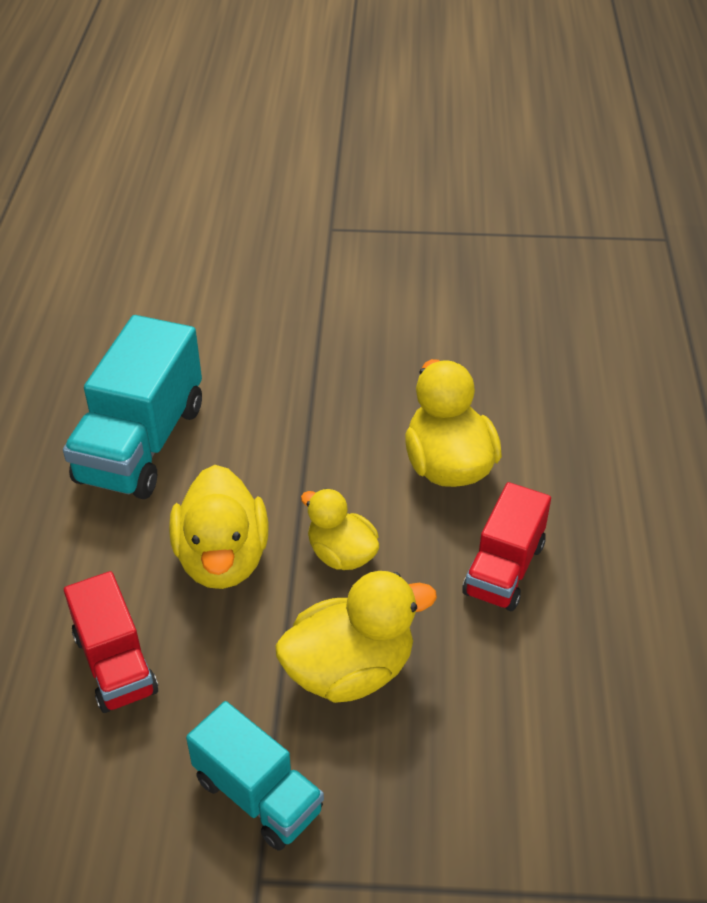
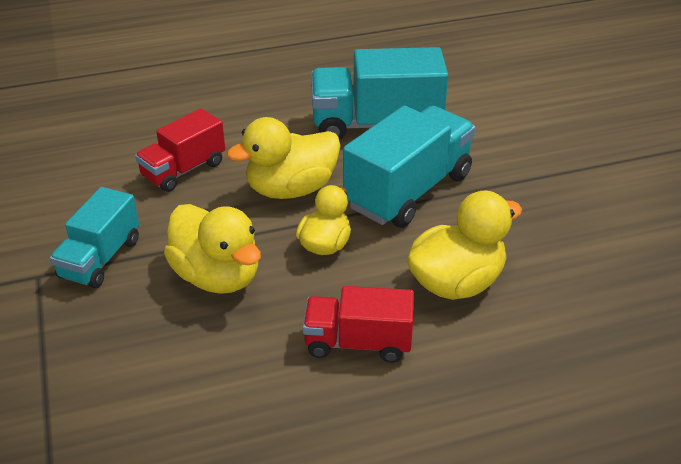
camera: 70 degrees right, 5 degrees down
(284, 455) = (408, 191): none -> turquoise truck

